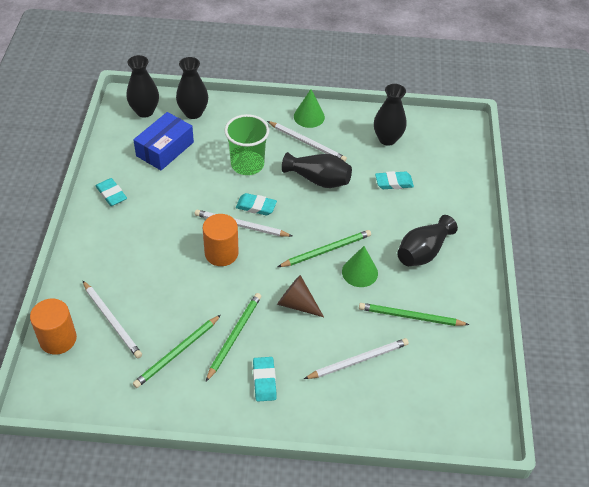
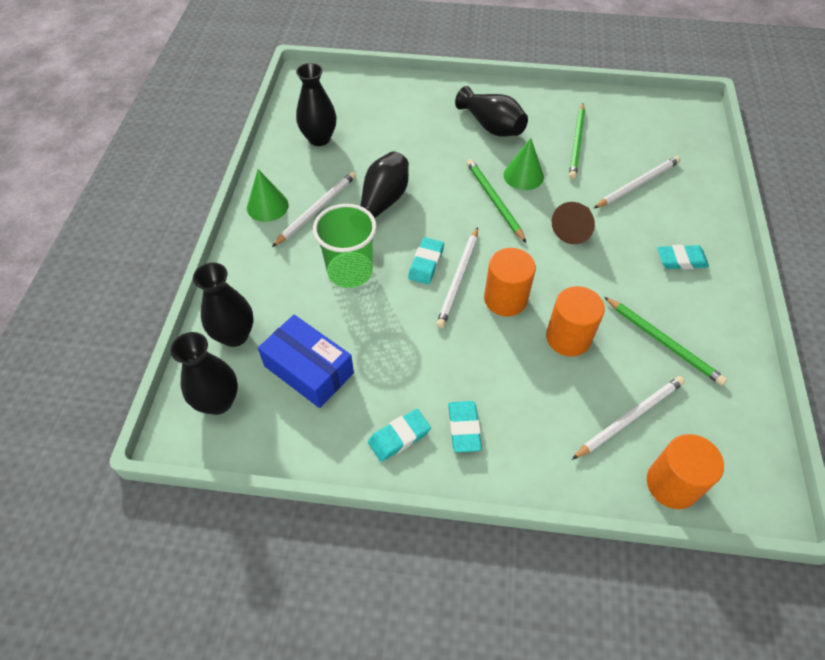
camera: 85 degrees left, 5 degrees up
(184, 290) = (568, 338): none -> orange cylinder
(234, 336) = (628, 286): green pencil -> none
(358, 360) = (637, 184): white pencil -> white pencil turned 75 degrees clockwise
(394, 182) = (390, 139): turquoise eraser -> turquoise eraser (464, 428)

